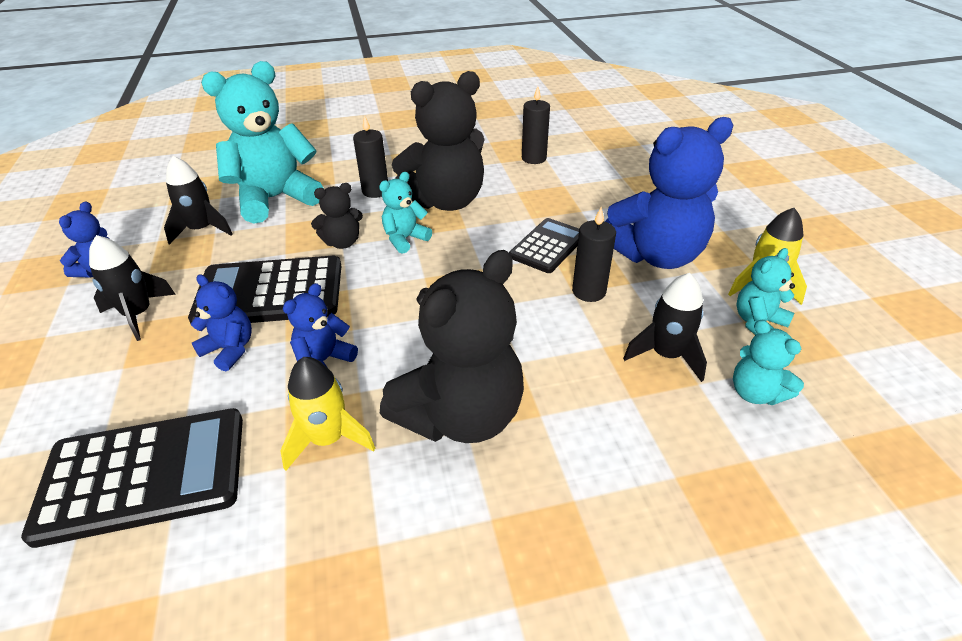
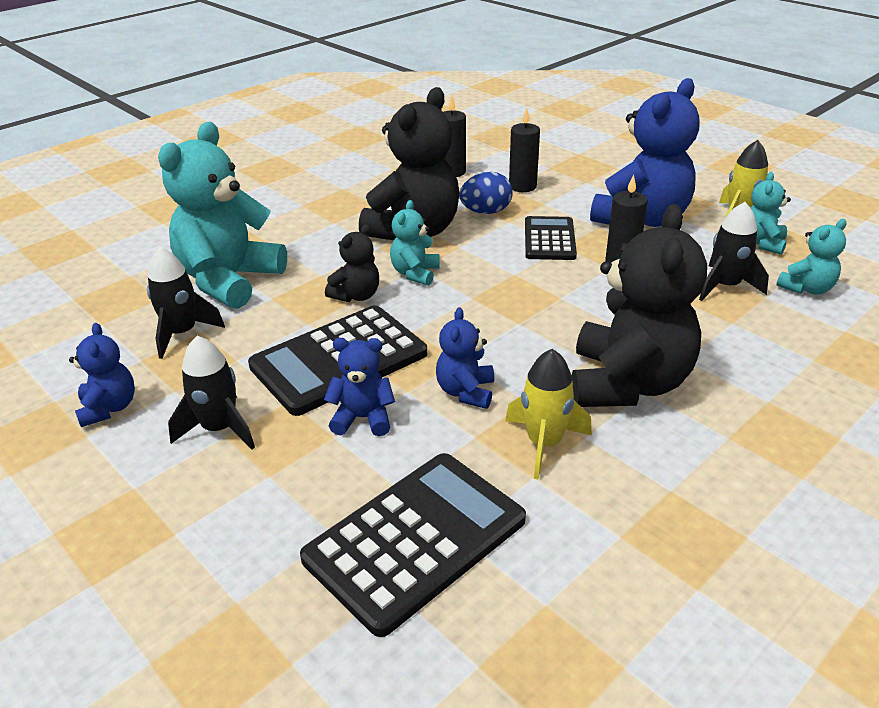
camera: 30 degrees left, 5 degrees down
(375, 191) = (331, 242): black candle -> black candle (522, 186)
(521, 203) = (486, 212): none -> blue egg
(755, 393) = (806, 288): turquoise teddy bear -> turquoise teddy bear turned 60 degrees counterclockwise

